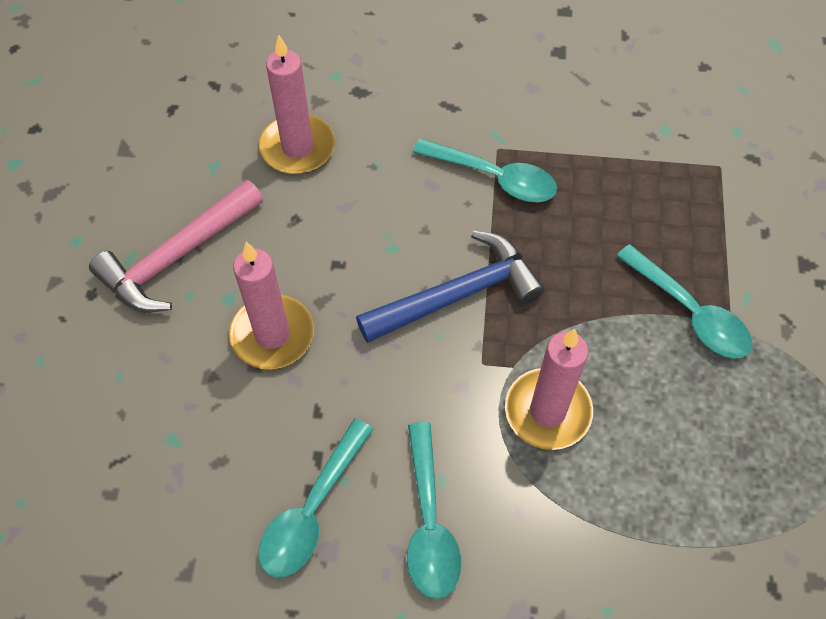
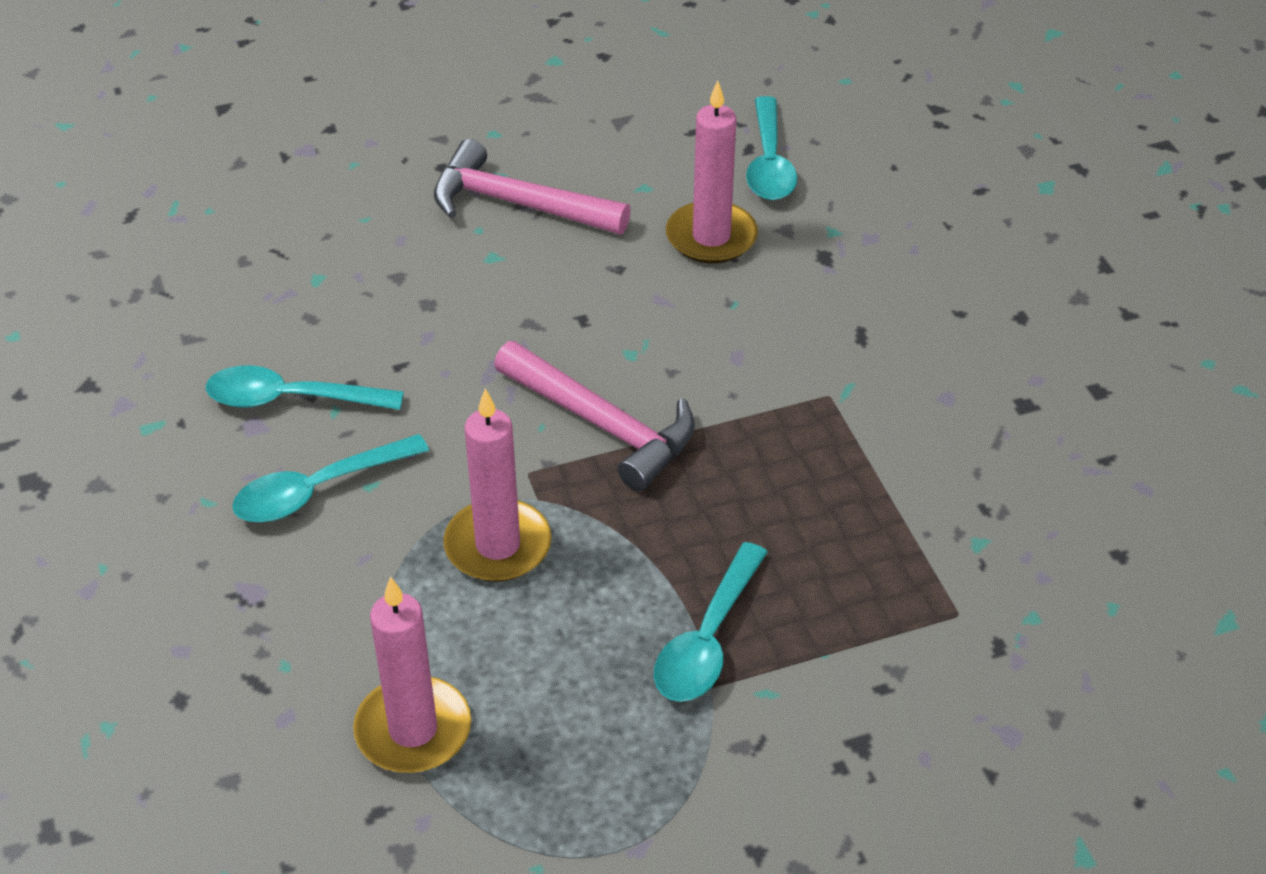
camera: 65 degrees right, 15 degrees down
(272, 335) = (468, 302): pink candle -> pink candle (413, 730)
(457, 294) = (603, 425): blue hammer -> pink hammer
(494, 177) = (784, 405): turquoise spoon -> turquoise spoon (769, 163)

